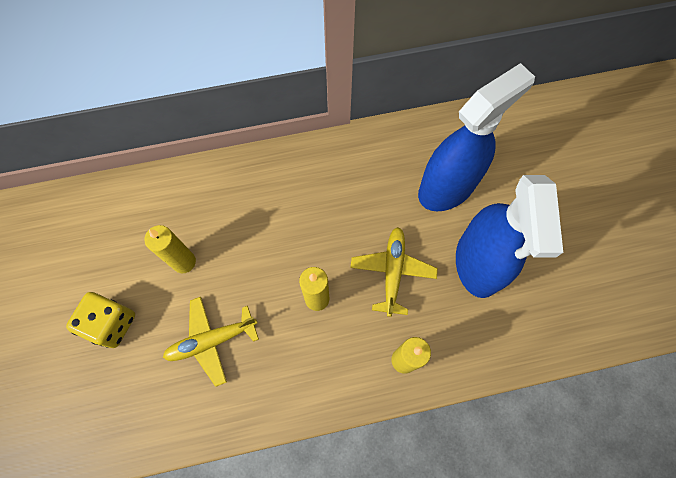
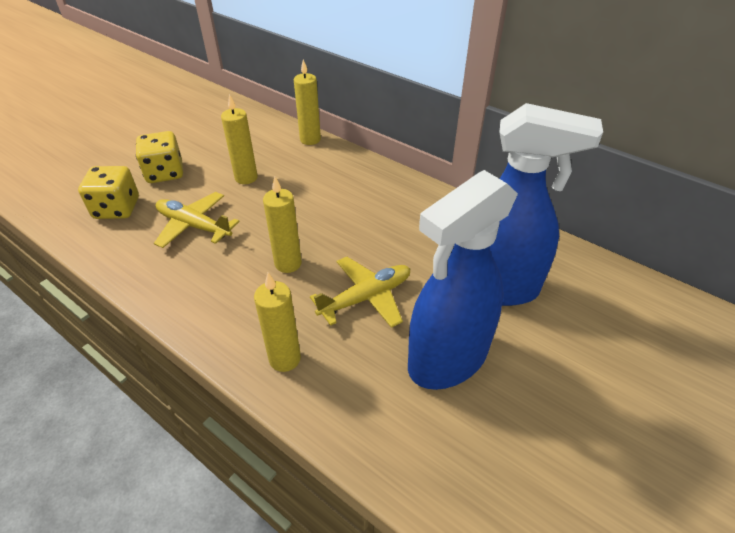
camera: 50 degrees right, 25 degrees down
(128, 392) = (117, 208): none -> yellow dice
(178, 177) = (310, 139): none -> yellow candle

